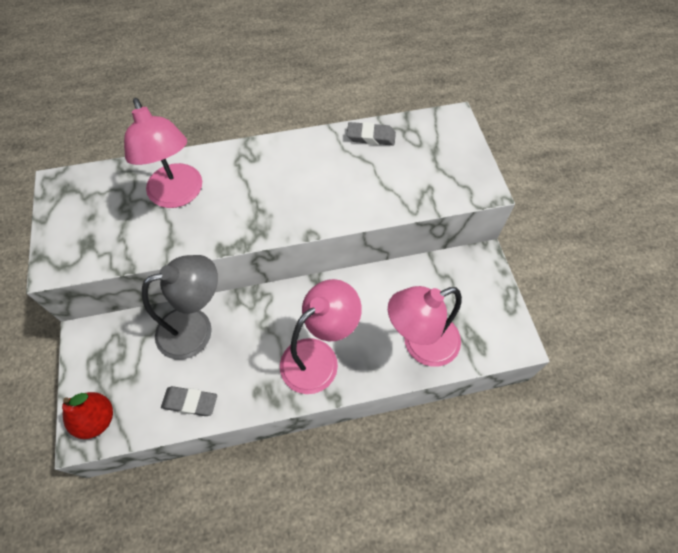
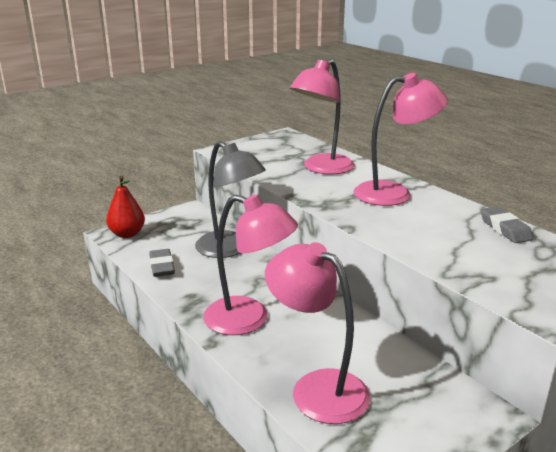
camera: 65 degrees right, 35 degrees down
(269, 169) = (394, 193): none -> pink lamp

